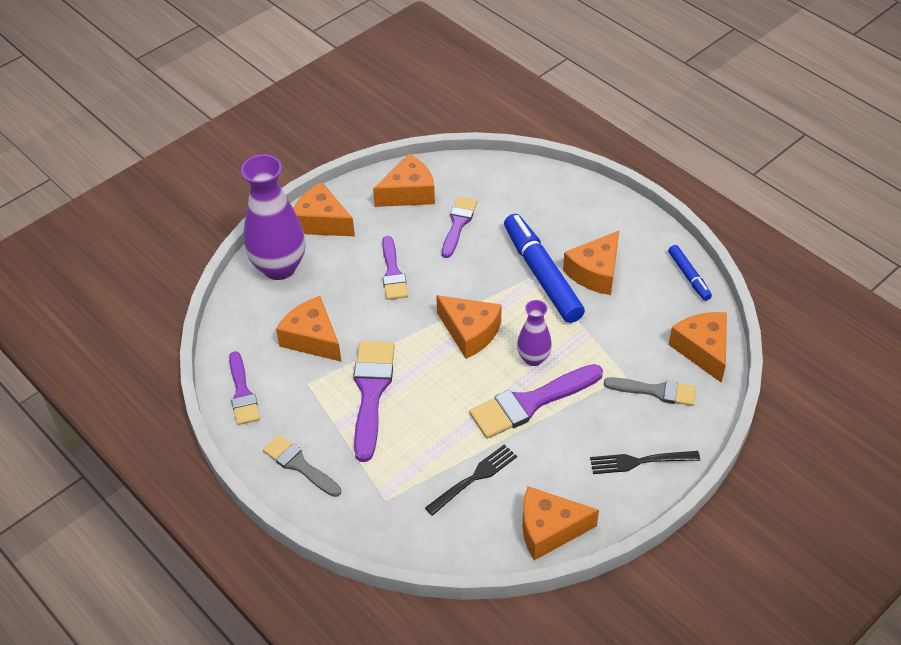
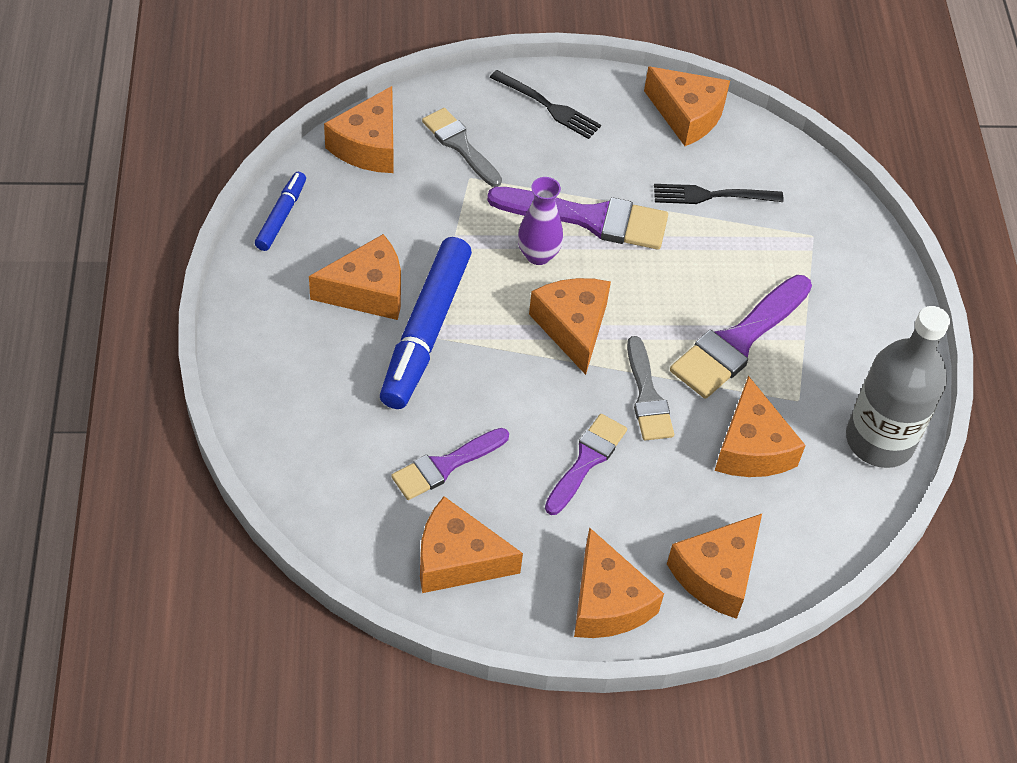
camera: 145 degrees left, 5 degrees up
(242, 393) = (879, 440): purple brush -> grey bottle
(279, 267) = (716, 574): purple vase -> orange cheese
(299, 465) = (872, 323): grey brush -> grey brush (647, 396)

